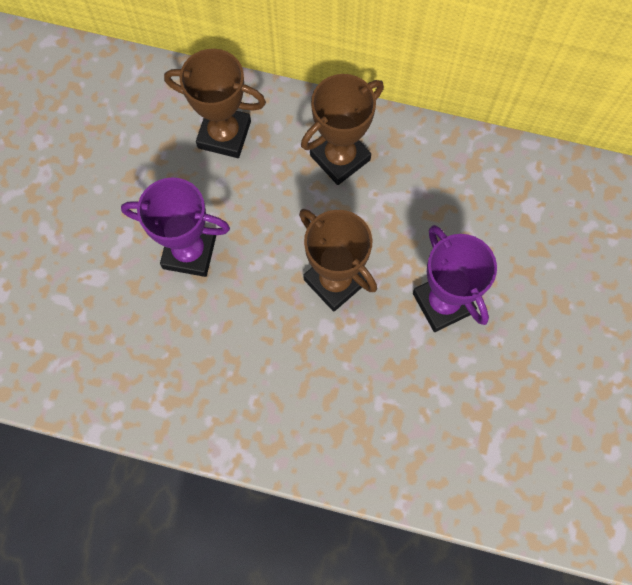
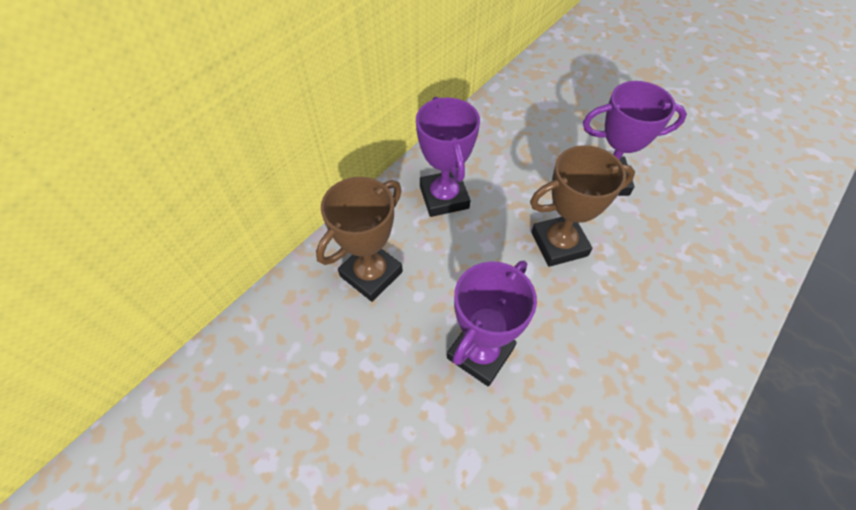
camera: 65 degrees left, 15 degrees down
(340, 157) = (444, 197): brown trophy -> purple trophy

